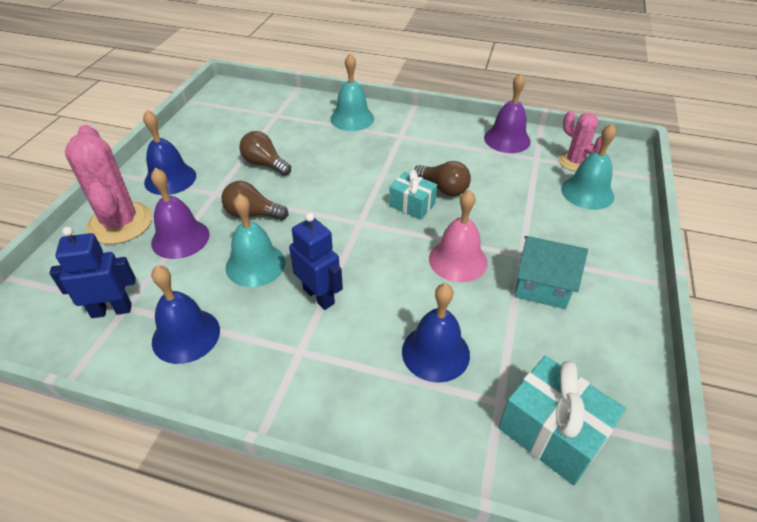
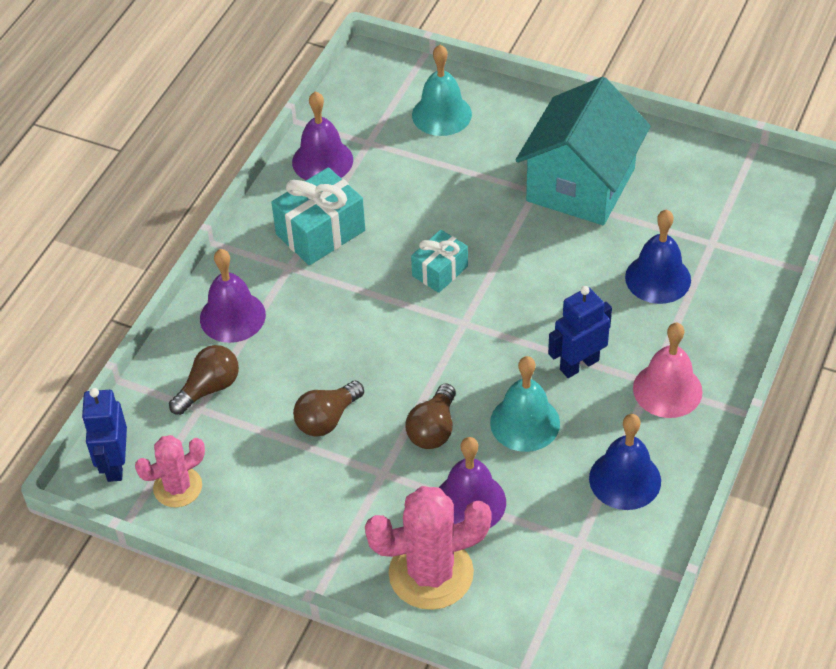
camera: 80 degrees left, 5 degrees up
(111, 310) = (584, 554): blue robot -> blue robot (115, 464)
(170, 179) = (341, 528): blue bell -> none
(352, 118) = (232, 316): turquoise bell -> purple bell
(443, 188) = (413, 238): brown light bulb -> brown light bulb (209, 388)
(458, 260) = (537, 243): pink bell -> pink bell (667, 390)
(542, 286) = (580, 185): turquoise house -> turquoise house, size x1.70
(552, 432) = (742, 215): turquoise gift -> turquoise gift (320, 232)
(574, 162) = (382, 110): pink cactus -> pink cactus (178, 487)

